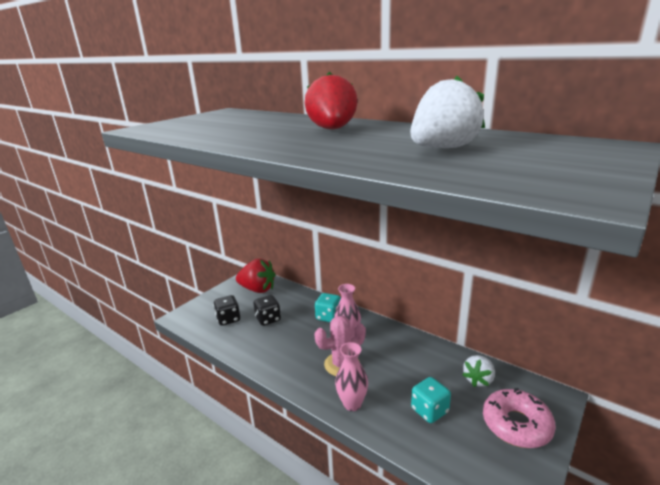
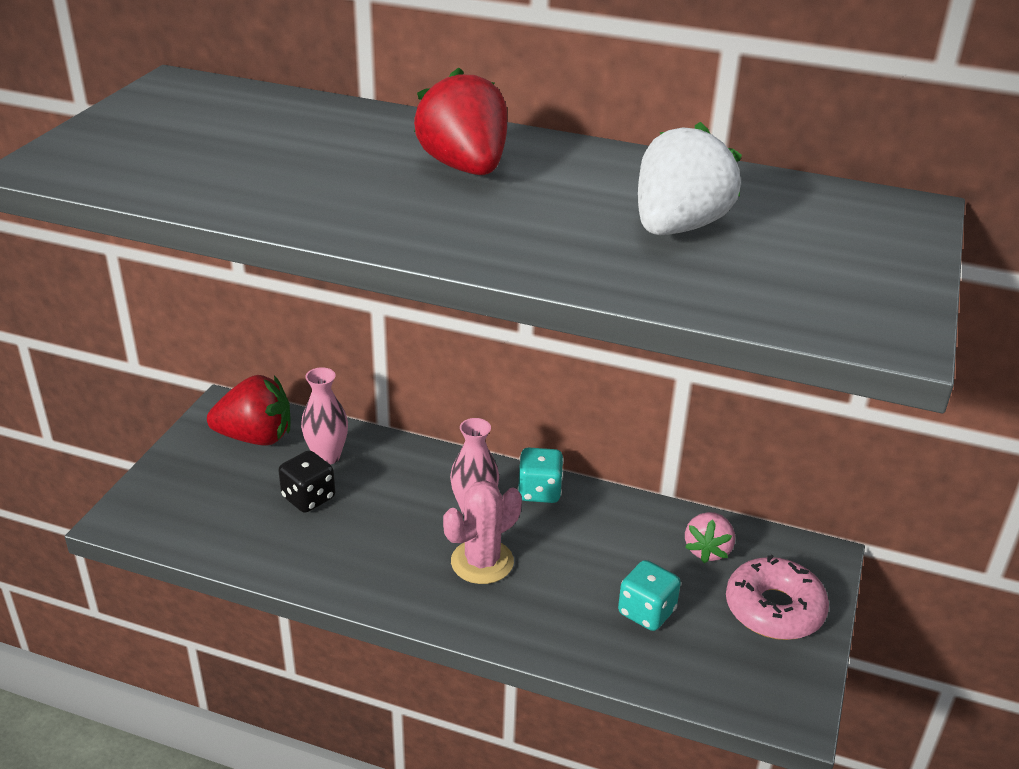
camera: 20 degrees left, 10 degrees up
(228, 319) = (227, 509): black dice -> none
(328, 317) = (424, 476): turquoise dice -> turquoise dice (539, 491)
(352, 404) = (523, 625): pink vase -> pink vase (327, 456)
(478, 379) = (707, 550): white strawberry -> pink strawberry

